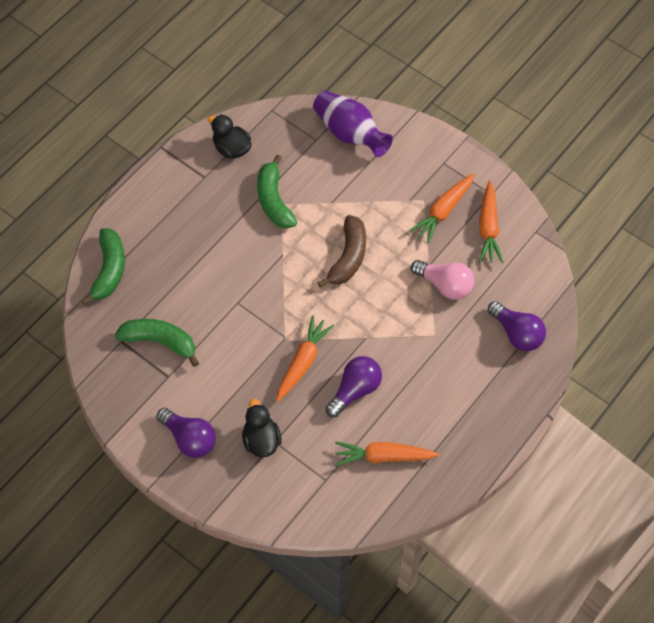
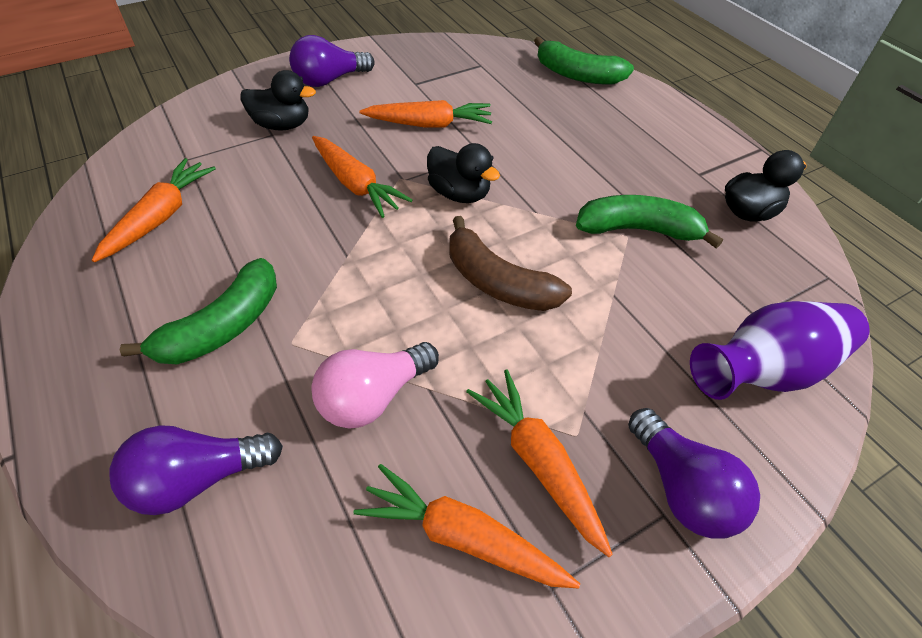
camera: 110 degrees right, 10 degrees down
(160, 341) = (462, 87): green banana -> green banana (223, 326)
(218, 345) = (429, 124): none -> orange carrot
(284, 300) = (459, 194): none -> black duck
(355, 390) = (276, 220): purple light bulb -> purple light bulb (682, 488)

